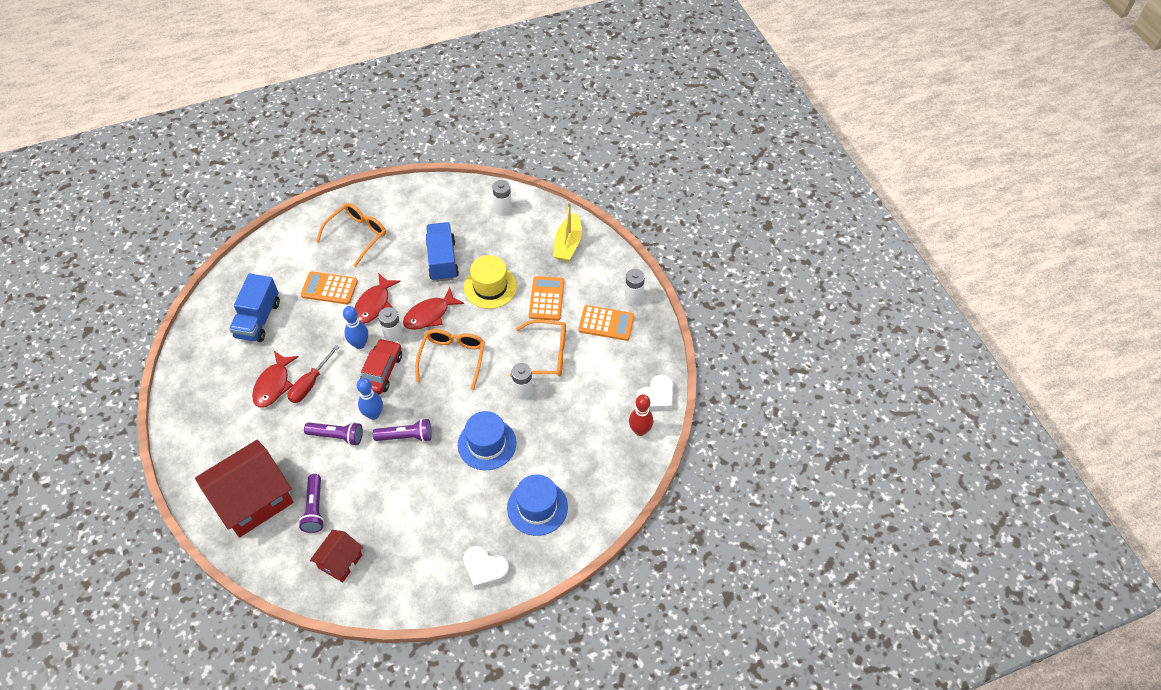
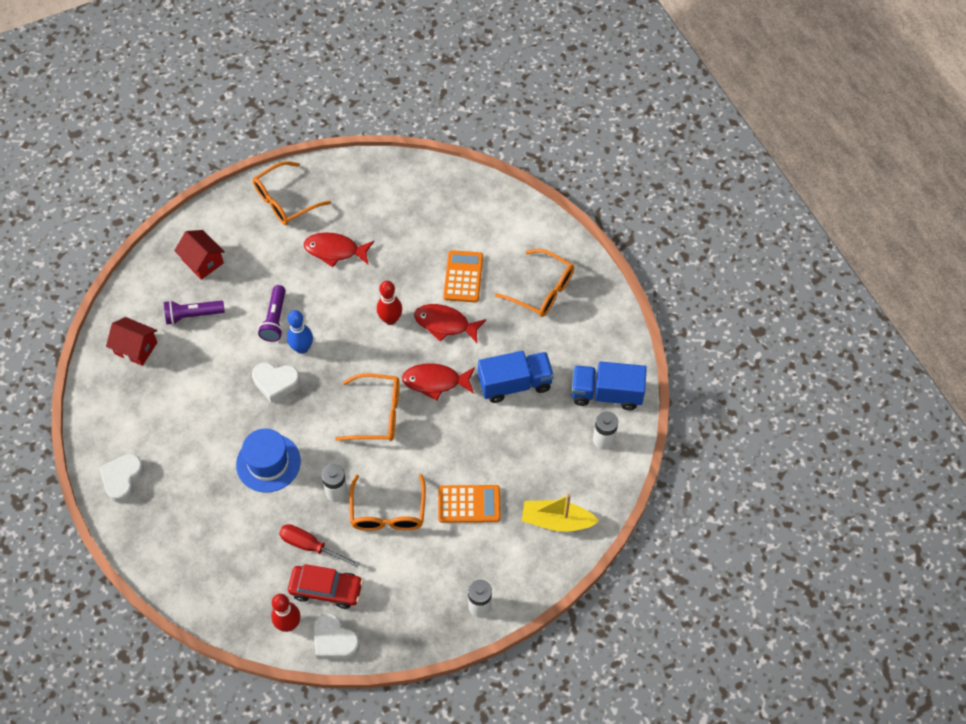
camera: 85 degrees right, 5 degrees up
(202, 425) = (285, 201): none -> orange glasses
(253, 500) = (203, 261): red house -> red house, size x0.53
(258, 319) = (416, 219): blue truck -> blue truck (606, 394)
(310, 384) = (337, 283): red screwdriver -> red screwdriver (310, 546)
(359, 344) = (390, 319): blue bowling pin -> red bowling pin
(381, 371) = (356, 346): red car -> red car (326, 589)
(393, 336) = (403, 350): white battery -> none
(406, 436) = (276, 383): purple flashlight -> white heart
(429, 315) = (435, 382): red fish -> red fish turned 45 degrees counterclockwise
(490, 287) = (481, 440): yellow hat -> none
(537, 507) = (192, 522): blue hat -> none
(606, 323) = (438, 576): orange calculator -> none

